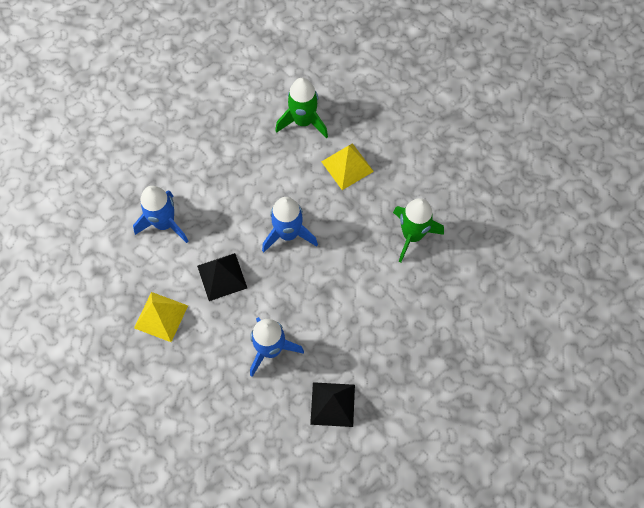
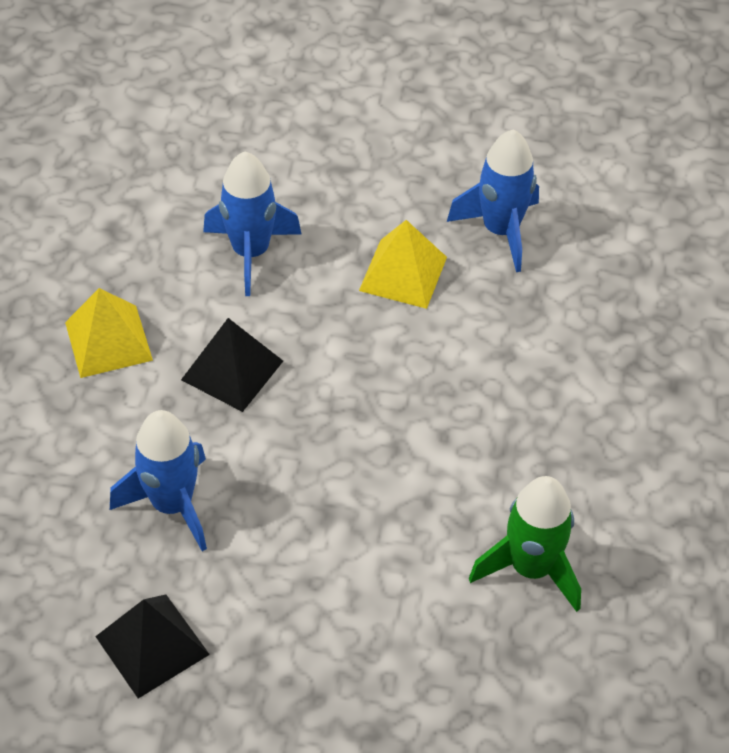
camera: 50 degrees right, 15 degrees down
(288, 234) = (374, 404): blue rocket -> blue rocket (500, 230)
(303, 121) = (572, 303): green rocket -> none
(347, 166) = (557, 405): yellow pyramid -> yellow pyramid (403, 273)

